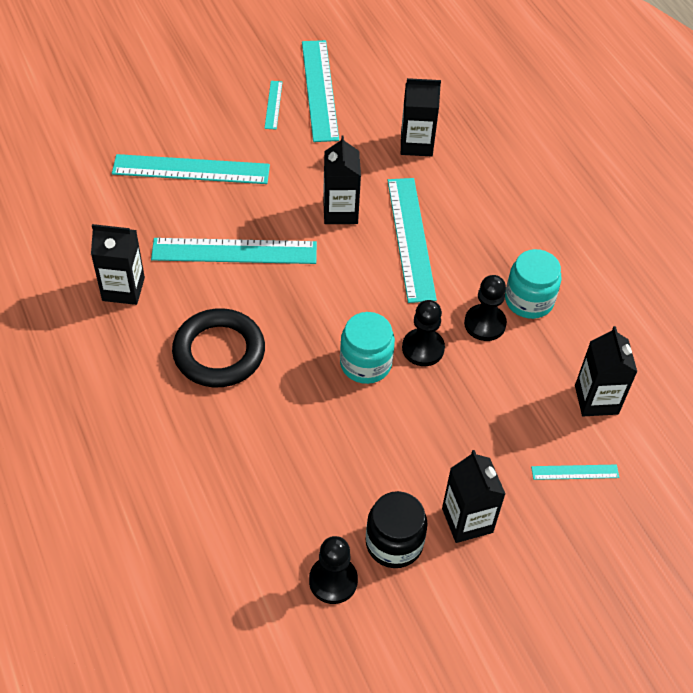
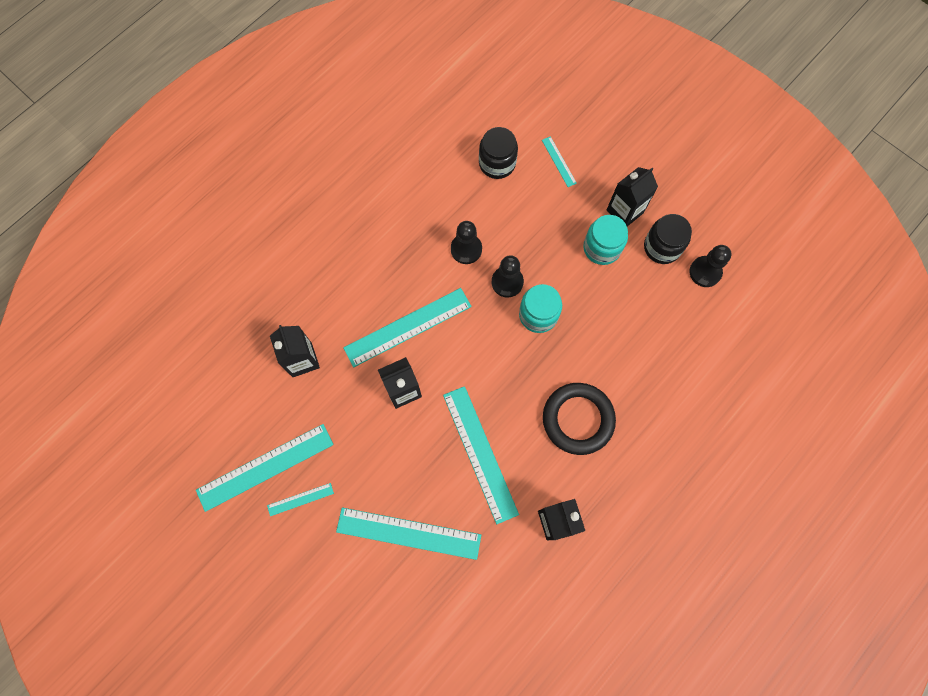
camera: 110 degrees left, 20 degrees up
(191, 170) = (408, 533): turquoise ruler -> turquoise ruler turned 60 degrees counterclockwise
(529, 300) = (431, 227): turquoise jar -> turquoise jar (602, 248)
(596, 400) = (497, 163): black carton -> black jar

